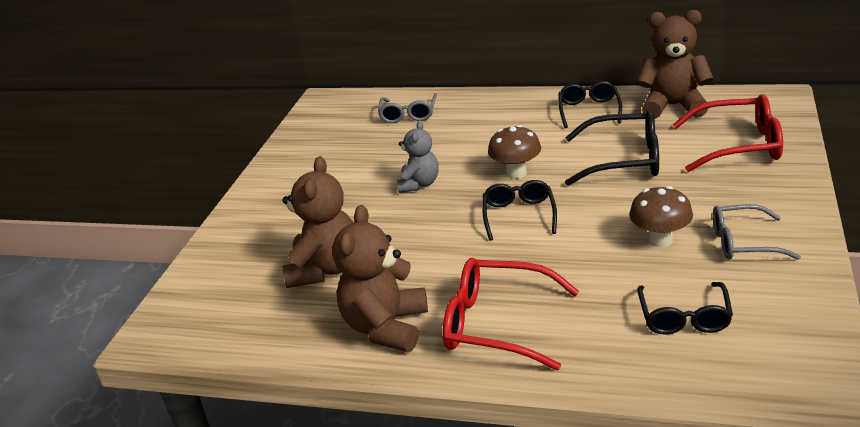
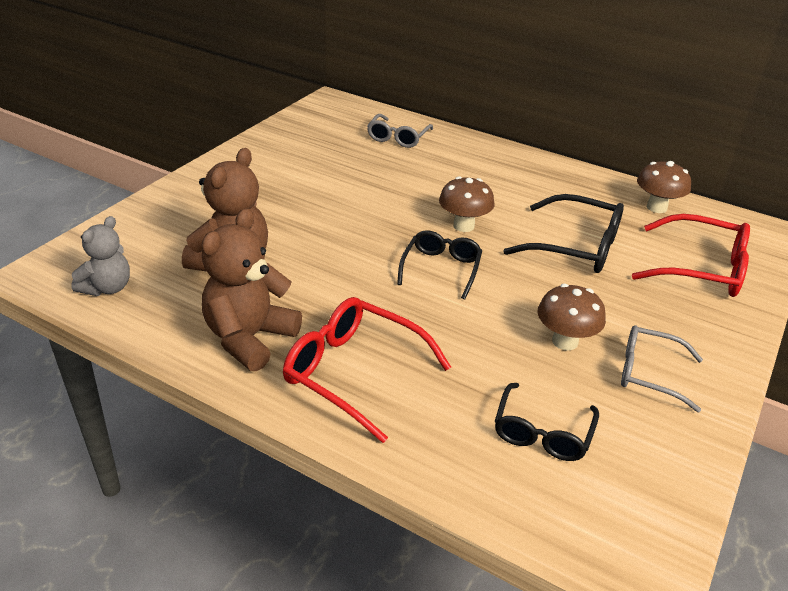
camera: 10 degrees right, 5 degrees up
(419, 184) = (366, 207): grey teddy bear -> grey teddy bear (107, 288)
(589, 110) = (570, 186): black glasses -> none
(673, 106) = (656, 207): brown teddy bear -> brown mushroom

